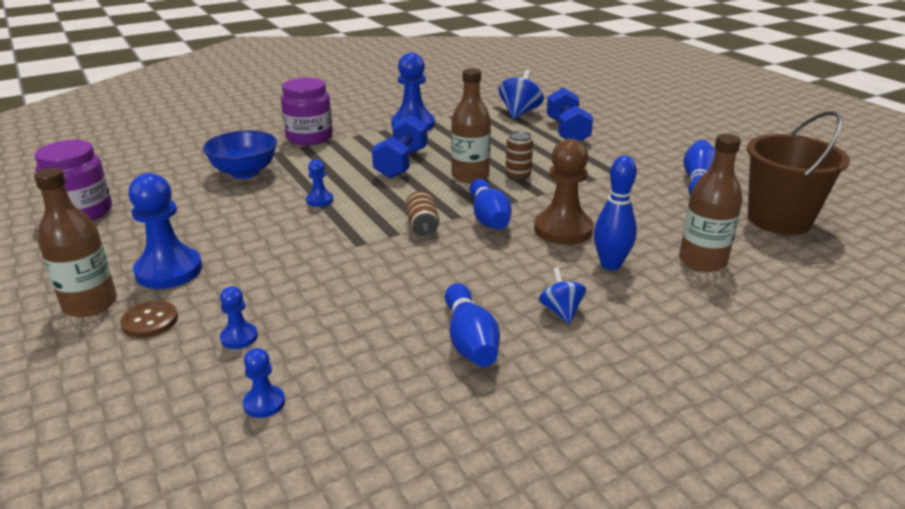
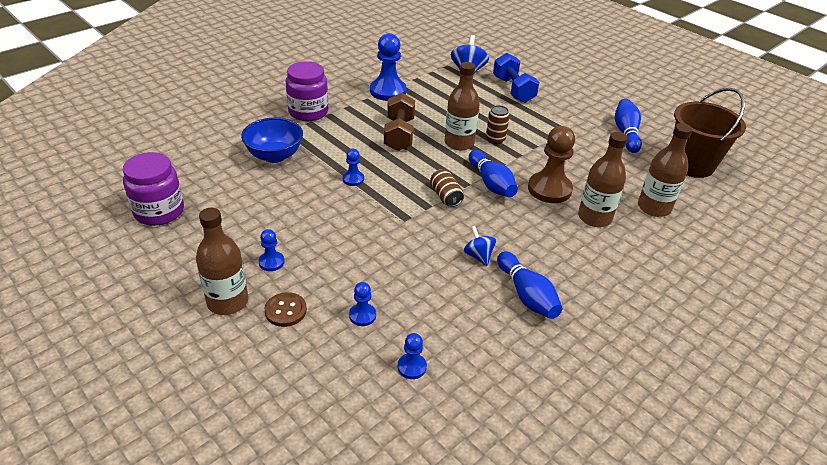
camera: 15 degrees left, 10 degrees up
(169, 271) = (271, 262): blue pawn -> blue pawn, size x0.49
(401, 163) = (399, 134): blue dumbbell -> brown dumbbell
(561, 311) = (577, 262): blue spinning top -> blue spinning top (478, 256)
(610, 264) = (594, 217): blue bowling pin -> brown bottle

